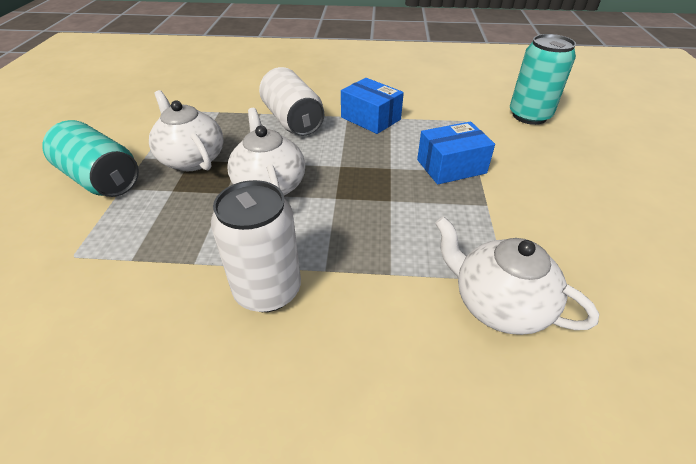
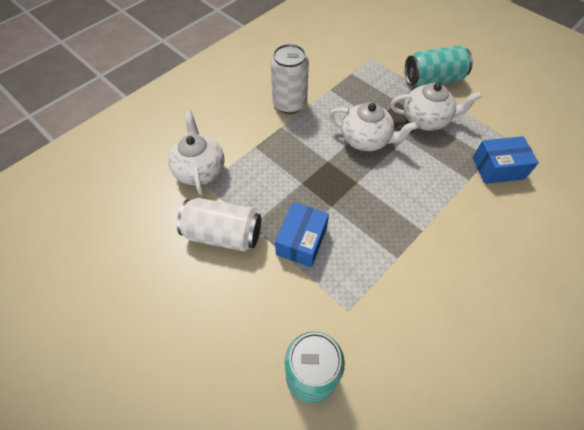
camera: 130 degrees right, 15 degrees up
(292, 120) = (441, 192): white can -> white can (223, 234)
(370, 118) = (406, 243): blue box -> blue box (498, 168)
(498, 304) = (200, 169): white teapot -> white teapot turned 90 degrees counterclockwise

